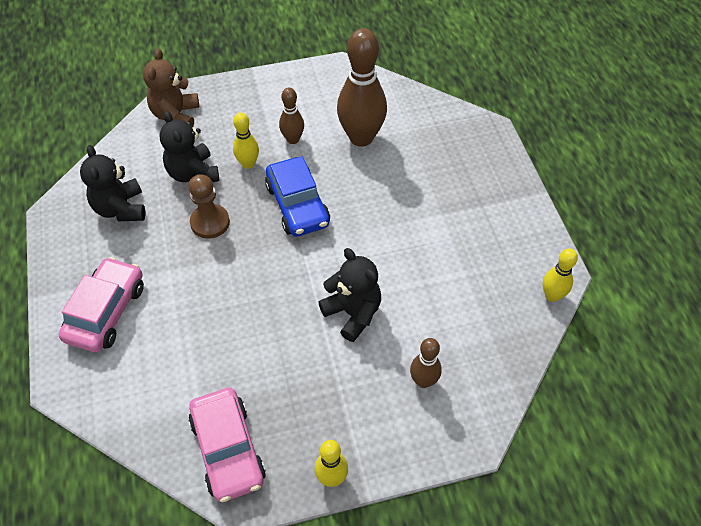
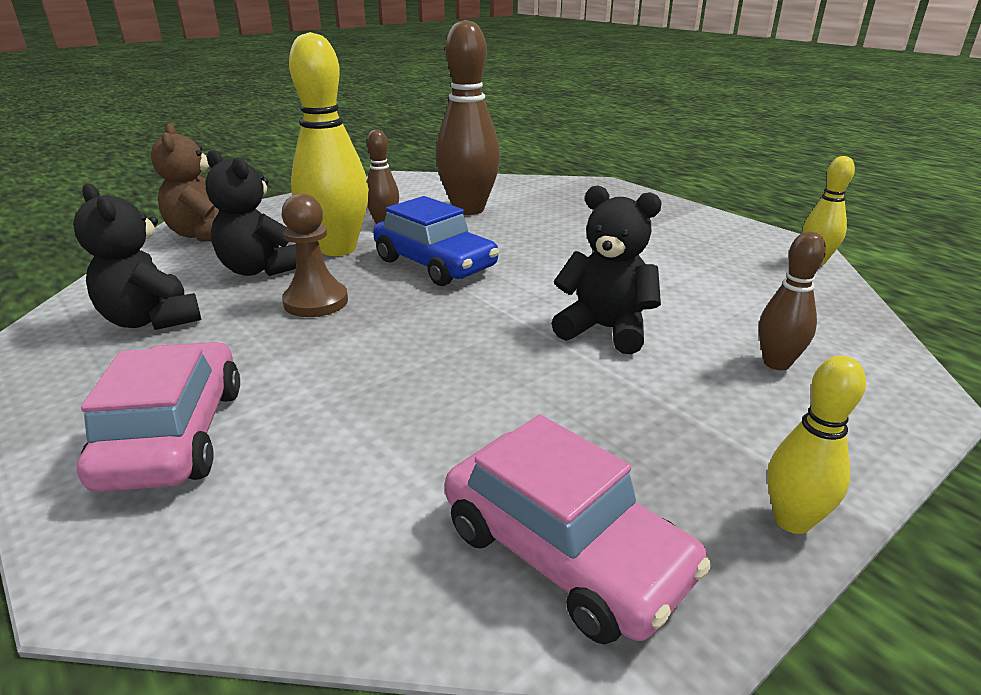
camera: 25 degrees left, 25 degrees down
(248, 164) = (338, 249): yellow bowling pin -> yellow bowling pin, size x1.95

